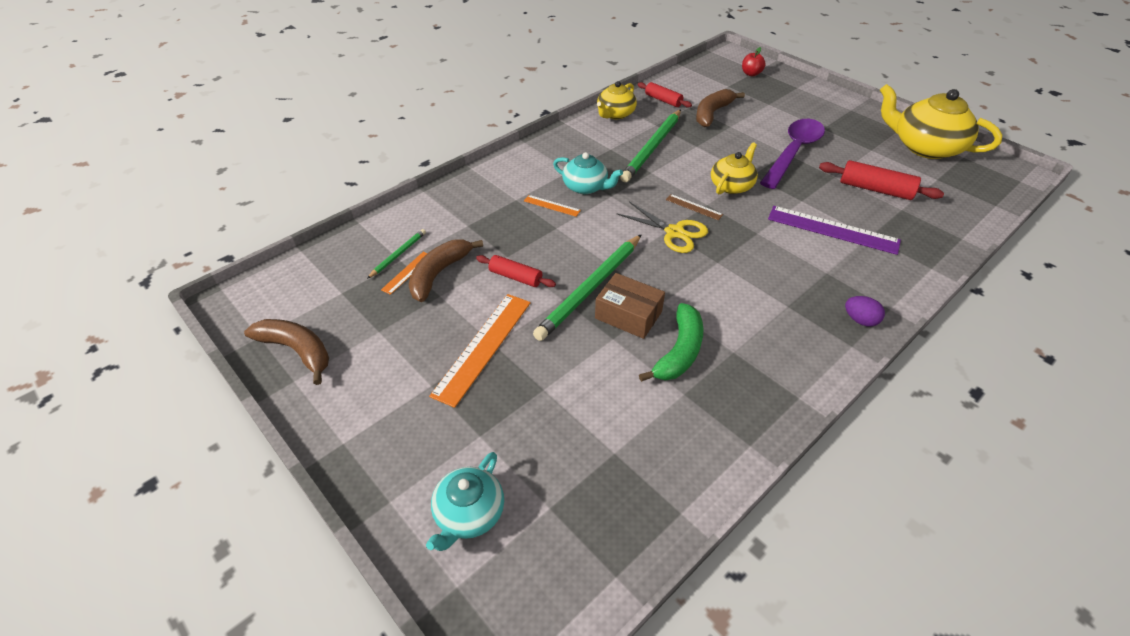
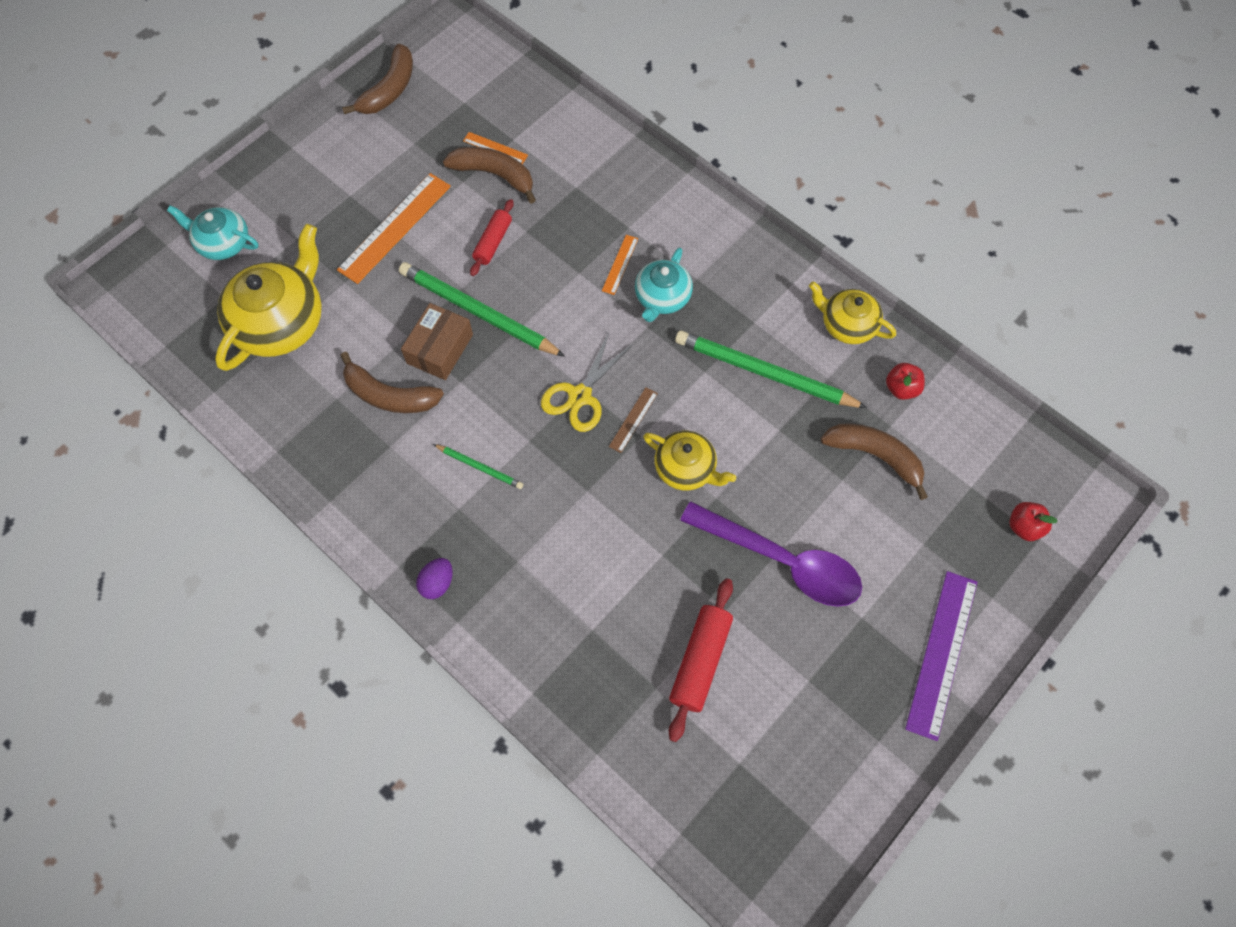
camera: 85 degrees right, 20 degrees up
(398, 254) = (522, 135): green pencil -> green pencil (480, 467)
(483, 347) = (395, 227): orange ruler -> orange ruler turned 75 degrees counterclockwise
(663, 100) = (901, 388): red rolling pin -> red apple
(679, 352) = (389, 395): green banana -> brown banana
(832, 230) = (601, 583): purple ruler -> purple ruler (941, 653)
(924, 147) = (830, 770): yellow teapot -> yellow teapot (281, 322)

